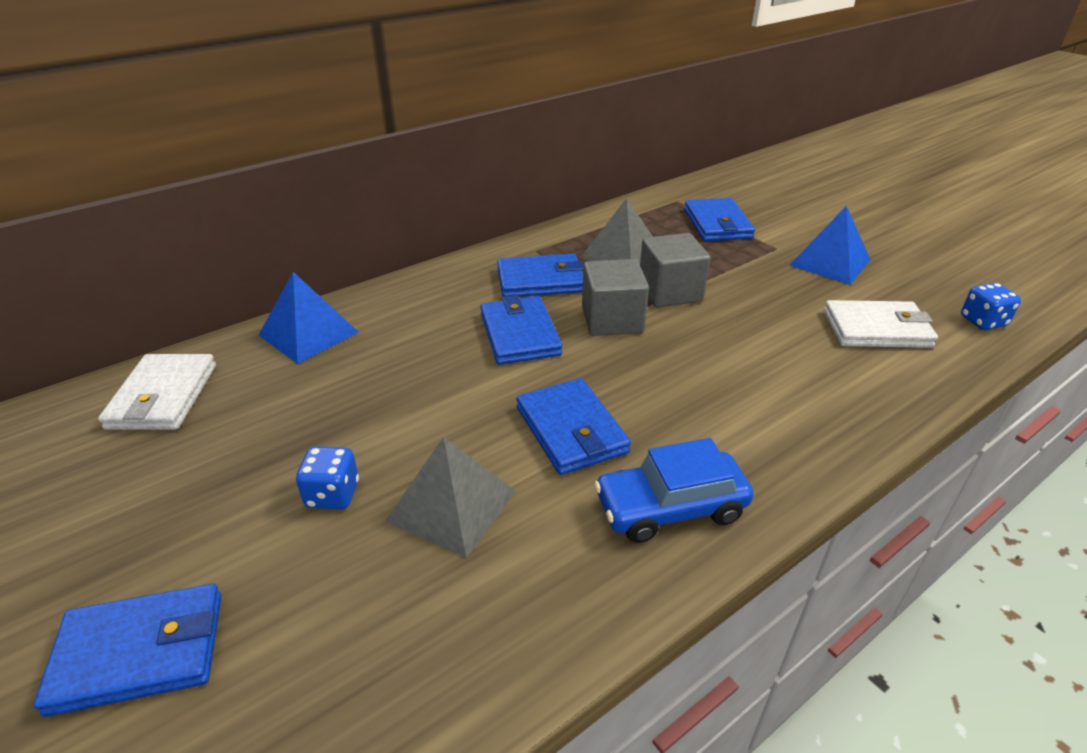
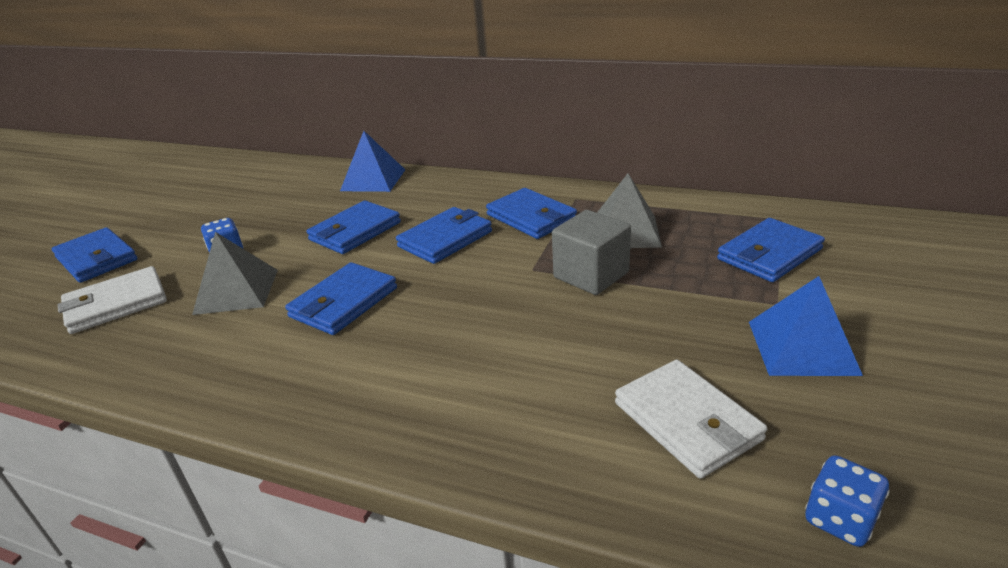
camera: 60 degrees right, 5 degrees down
(163, 396) = (281, 176): white wallet -> white wallet (116, 304)
(423, 381) = (355, 231): none -> blue wallet
(612, 320) = (509, 266): grey cube -> none
(670, 508) = (280, 376): blue car -> none

